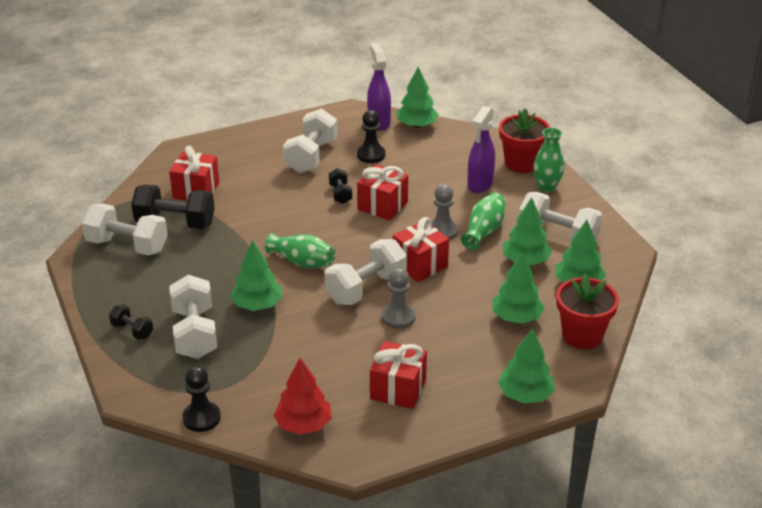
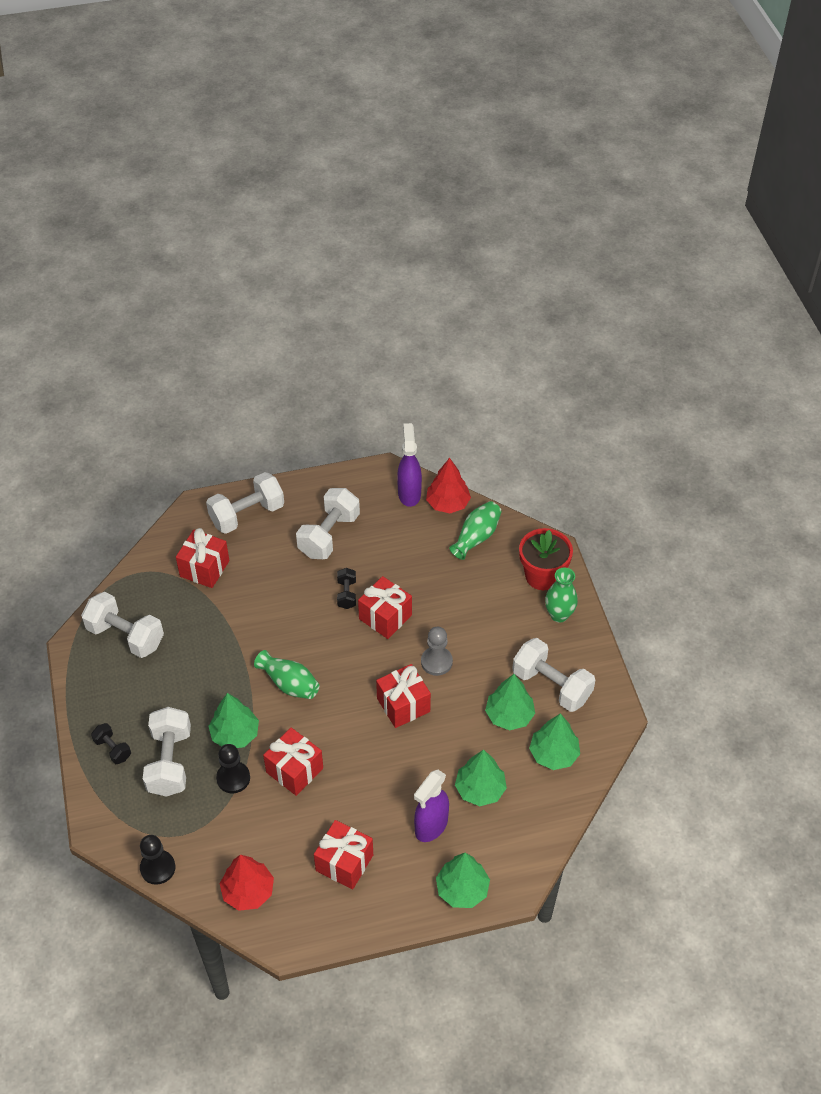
camera: 10 degrees right, 15 degrees up
(175, 223) = (176, 611): black dumbbell -> none
(326, 325) = (294, 770): none -> red gift
(366, 288) = (343, 729): white dumbbell -> white dumbbell (247, 514)
(371, 155) = (390, 541): black pawn -> black pawn (233, 778)
(398, 317) = (366, 771): grey pawn -> none
(416, 125) = (447, 503): green tree -> red tree
(480, 185) = (491, 601): purple spray bottle -> purple spray bottle (431, 826)
(484, 231) = (478, 668): green vase -> green vase (476, 537)
(582, 335) = (537, 823): red flower pot -> none

